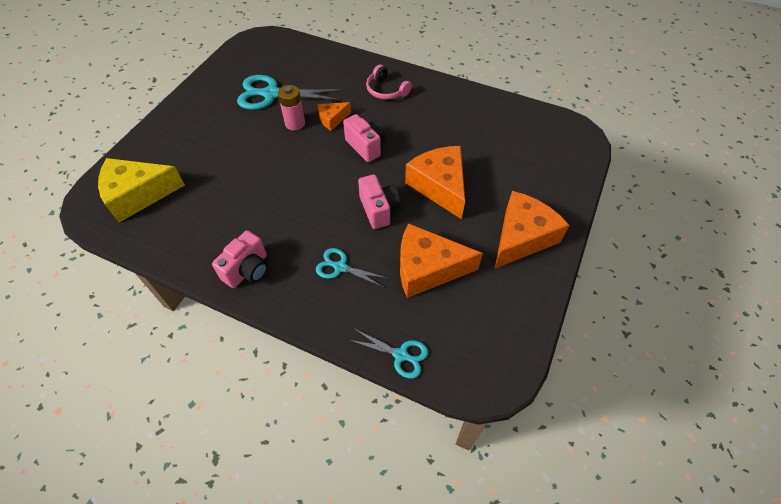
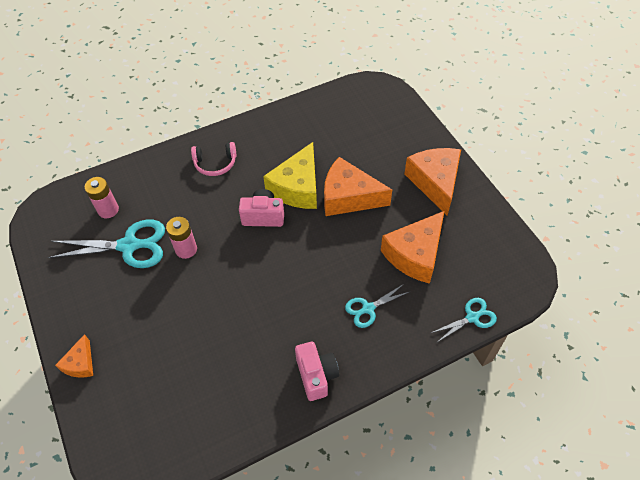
camera: 50 degrees left, 0 degrees up
(138, 195) = (149, 422): yellow cheese -> yellow cheese (297, 187)
(271, 94) = (129, 246): turquoise scissors -> turquoise scissors turned 135 degrees counterclockwise
(290, 65) = (108, 210): none -> pink battery
(332, 119) = (209, 220): orange cheese -> orange cheese (80, 363)
(379, 210) = (336, 249): pink camera -> none

